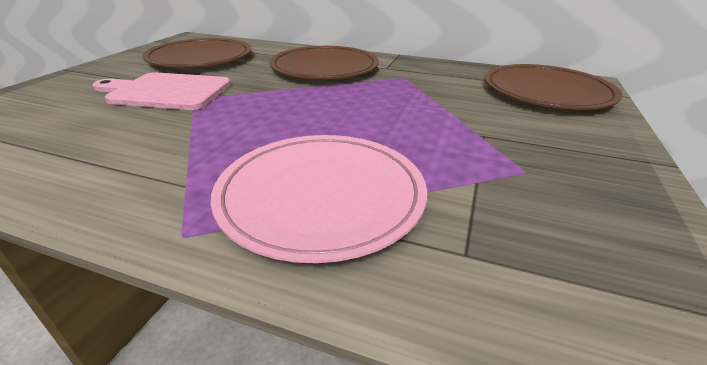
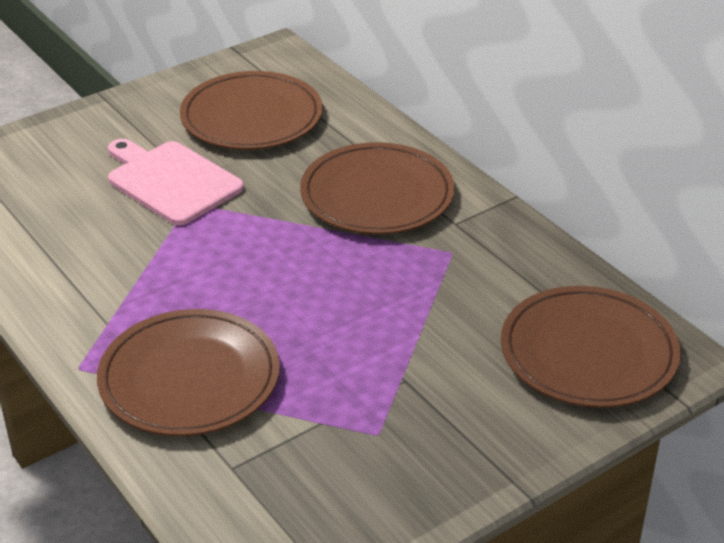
camera: 35 degrees right, 5 degrees up
(321, 196) = (189, 378): pink plate -> brown plate

